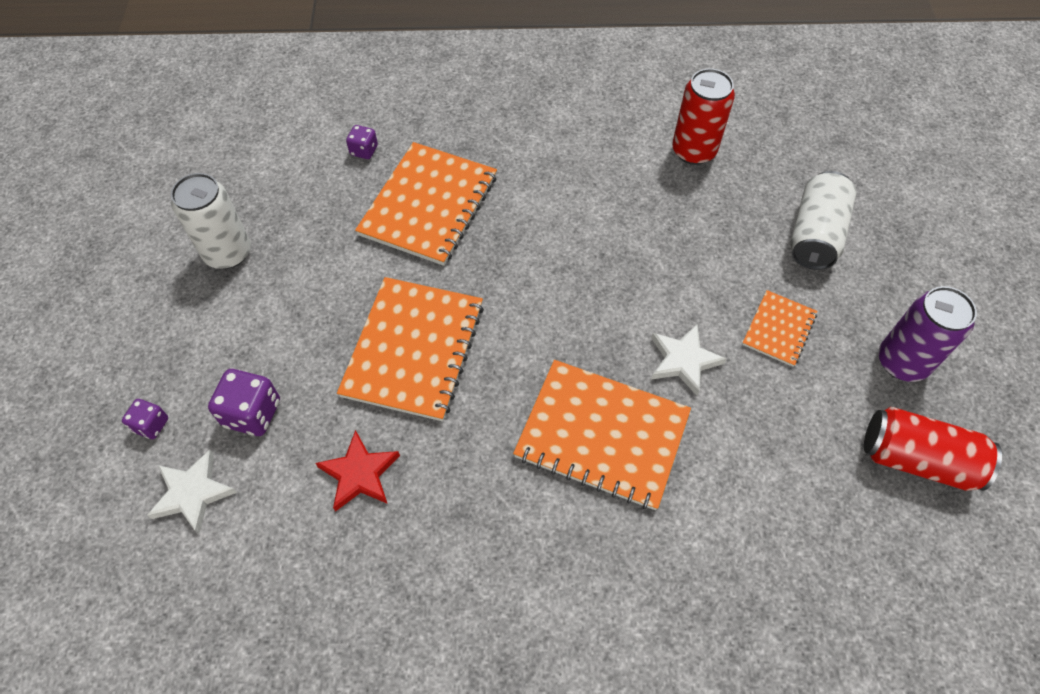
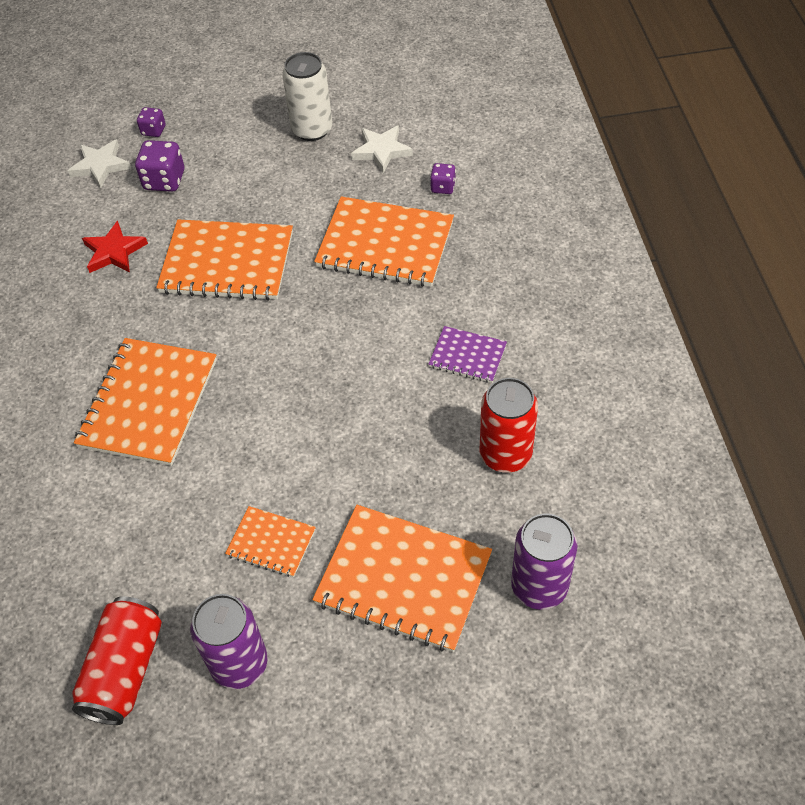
camera: 85 degrees right, 5 degrees down
(584, 161) = (467, 356): none -> purple notebook
(683, 360) = (228, 460): white star -> white star (381, 151)
(815, 234) = (403, 579): white can -> orange notebook
(819, 149) = (539, 586): none -> purple can

